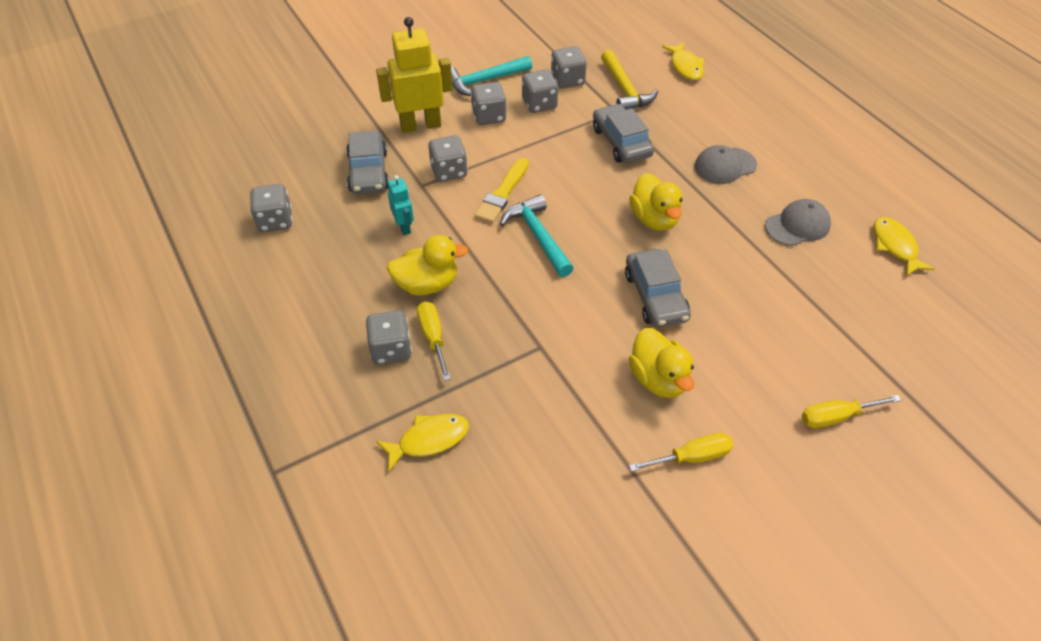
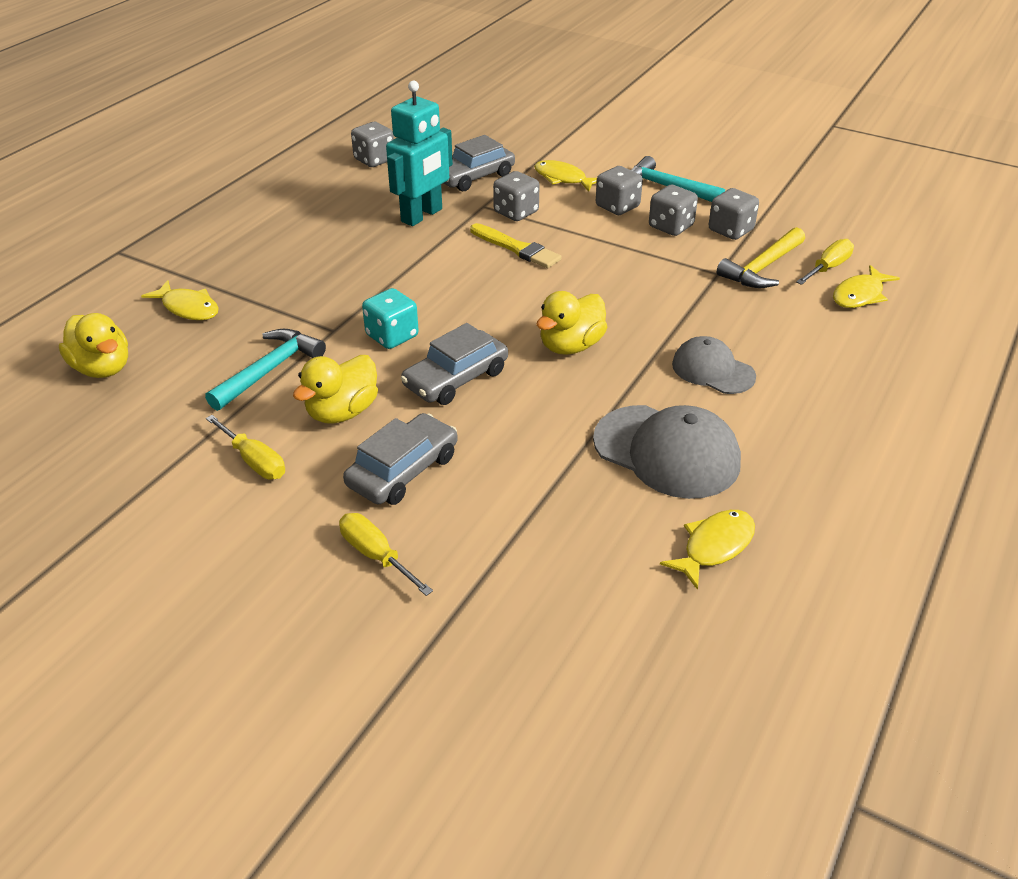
camera: 60 degrees right, 10 degrees down
(391, 349) = (274, 258): grey dice -> none
(404, 227) = (422, 215): turquoise robot -> turquoise robot, size x1.96
(420, 125) = (563, 179): yellow robot -> yellow fish
(427, 284) = (362, 249): yellow duck -> yellow duck (102, 368)
(433, 337) = (302, 273): yellow screwdriver -> yellow screwdriver (828, 267)
(503, 193) = (516, 248): yellow brush -> yellow brush turned 135 degrees counterclockwise
(537, 236) = (476, 285): turquoise hammer -> turquoise hammer (270, 370)
(574, 312) = (392, 336): none -> turquoise dice
(621, 142) = (670, 291): grey car -> grey car (403, 470)
(797, 225) = (667, 452): grey cap -> grey cap, size x1.60

